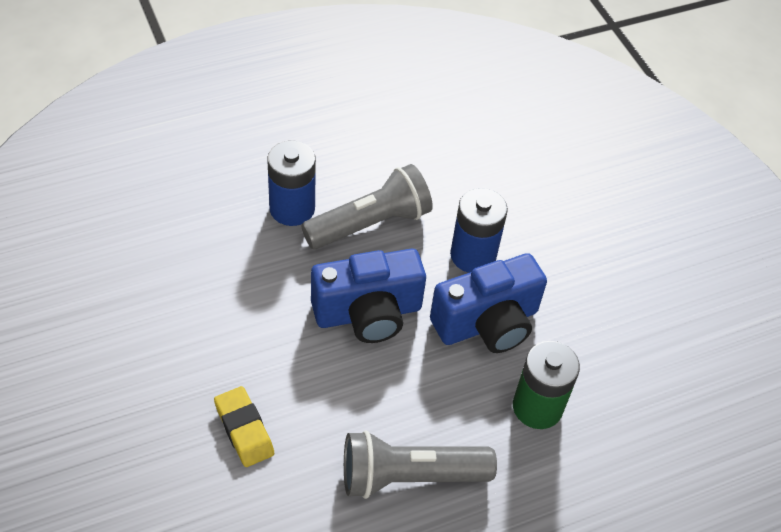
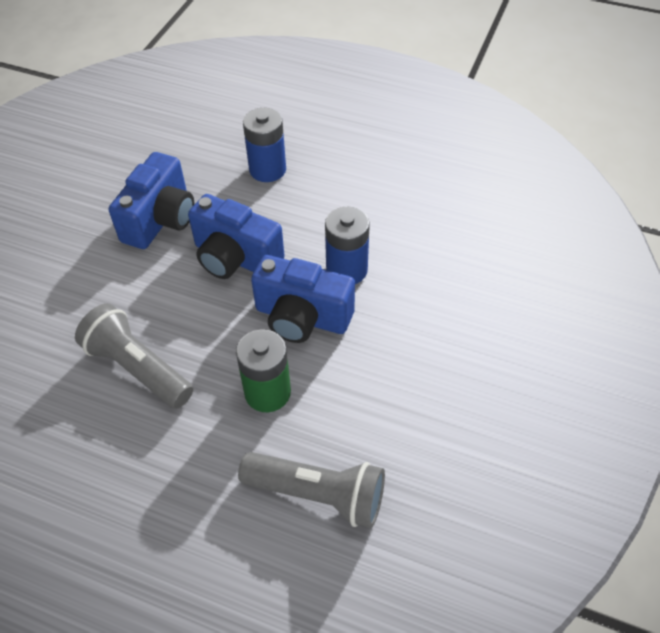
camera: 50 degrees right, 0 degrees up
(244, 429) = (87, 270): yellow eraser -> none
(251, 328) = (160, 219): none -> blue camera
(370, 223) = (304, 208): grey flashlight -> grey flashlight (318, 494)

